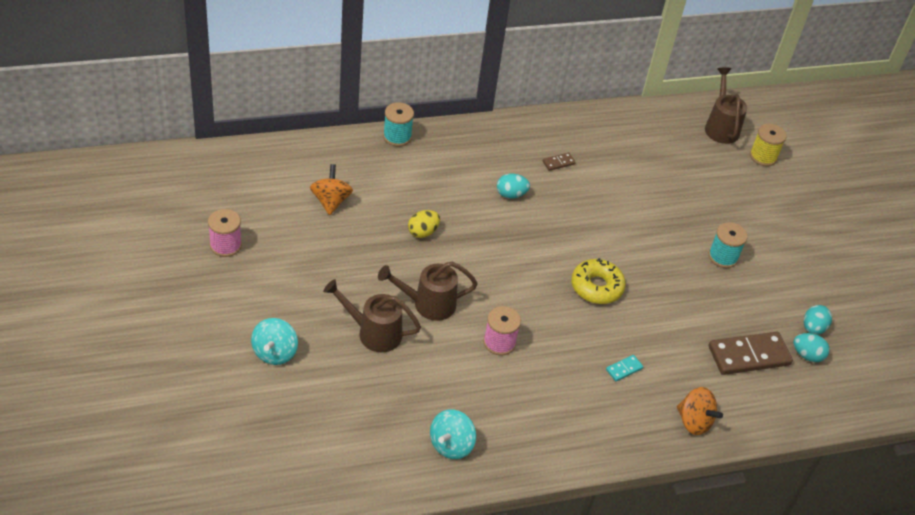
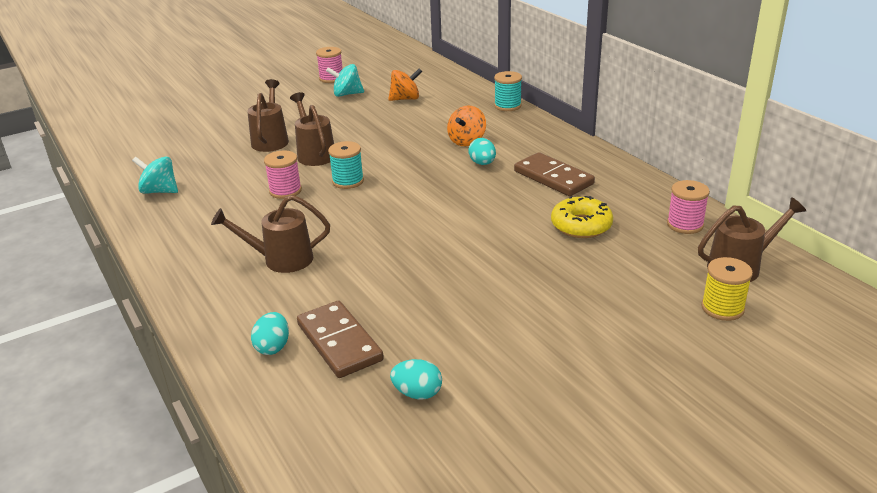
camera: 80 degrees right, 15 degrees down
(275, 352) = (234, 113): turquoise spinning top -> turquoise spinning top (347, 94)
(423, 232) = (399, 136): yellow egg -> none
(558, 163) = (553, 178): brown domino -> brown domino, size x2.24
(596, 287) = (388, 226): yellow donut -> yellow donut (581, 225)
(624, 369) = (280, 260): turquoise domino -> brown watering can
(660, 126) = (685, 225): none -> pink spool
(694, 421) = (221, 315): orange spinning top -> orange spinning top (467, 141)
(723, 257) = (497, 300): turquoise spool -> turquoise spool (348, 181)
(807, 355) = (364, 393): turquoise egg -> turquoise egg (273, 347)

